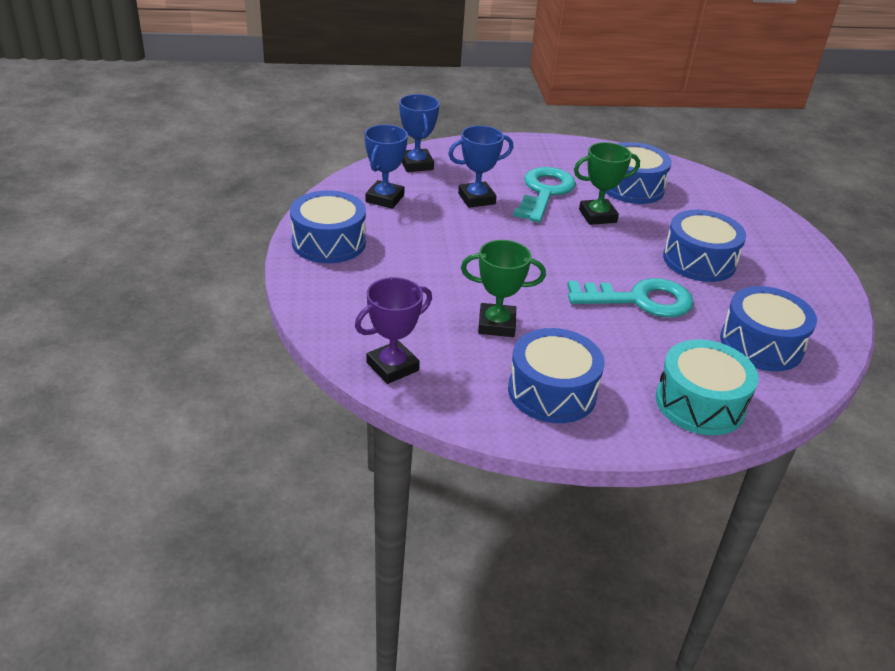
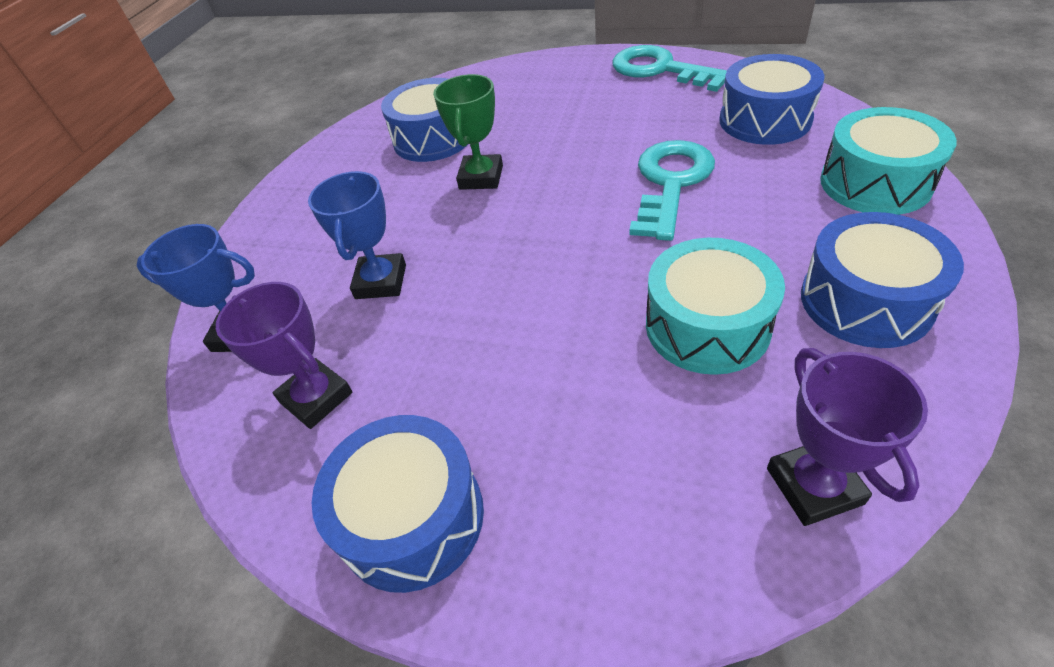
camera: 60 degrees left, 10 degrees up
(384, 198) = (316, 398): blue trophy -> purple trophy
(496, 324) = (707, 326): green trophy -> turquoise drum
(544, 192) = (403, 211): turquoise key -> turquoise key (660, 69)
(699, 261) = (603, 124): blue drum -> none

